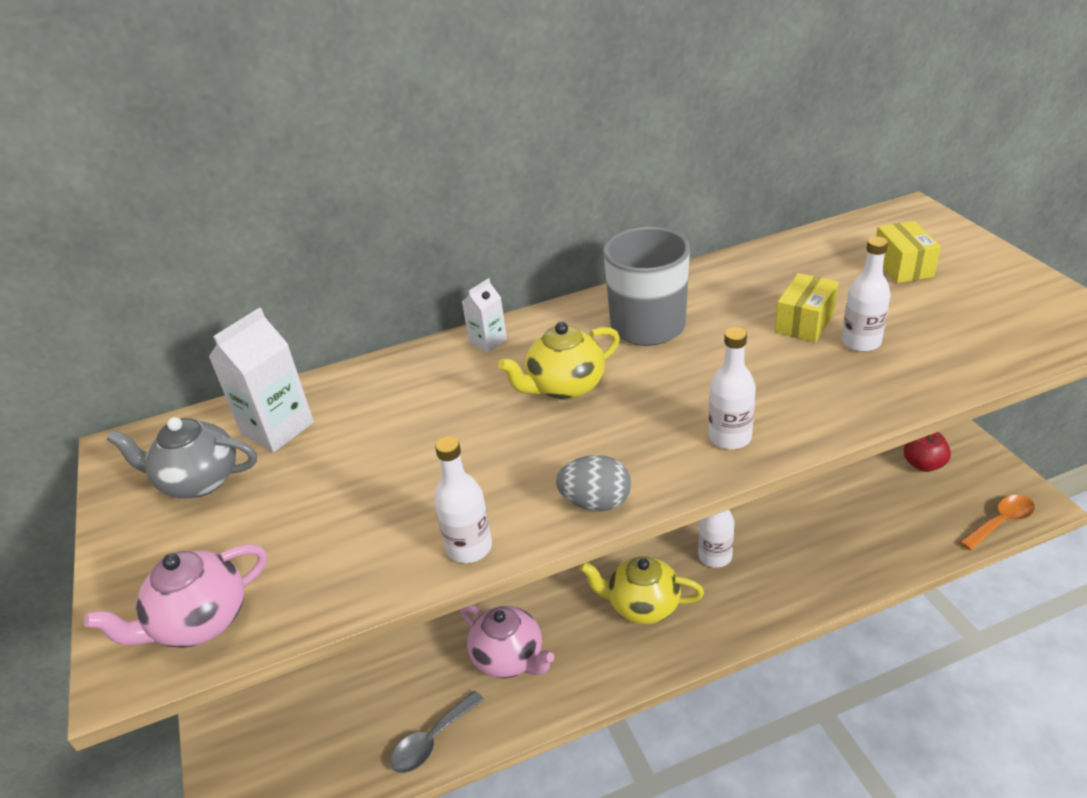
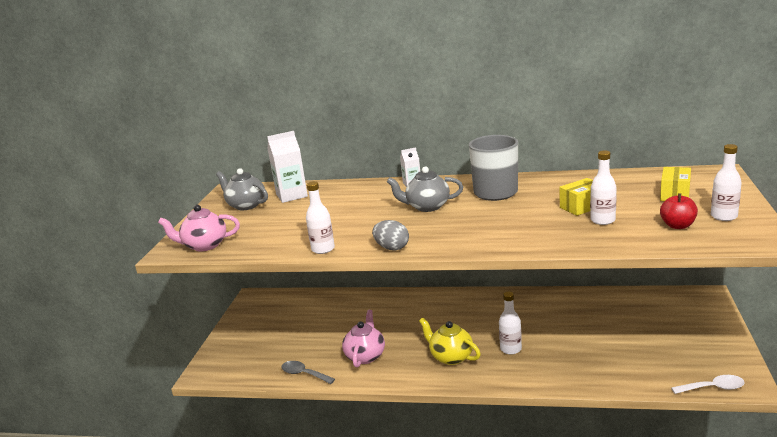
camera: 30 degrees right, 15 degrees down
(432, 740) = (304, 374): grey spoon -> grey spoon turned 45 degrees clockwise
(509, 658) = (365, 356): pink teapot -> pink teapot turned 150 degrees counterclockwise
(564, 387) = (427, 207): yellow teapot -> grey teapot
(730, 437) = (482, 240): white bottle -> white bottle (724, 216)
(923, 464) = (688, 345): red apple -> red apple (677, 226)
(1001, 522) = (713, 388): orange spoon -> white spoon

